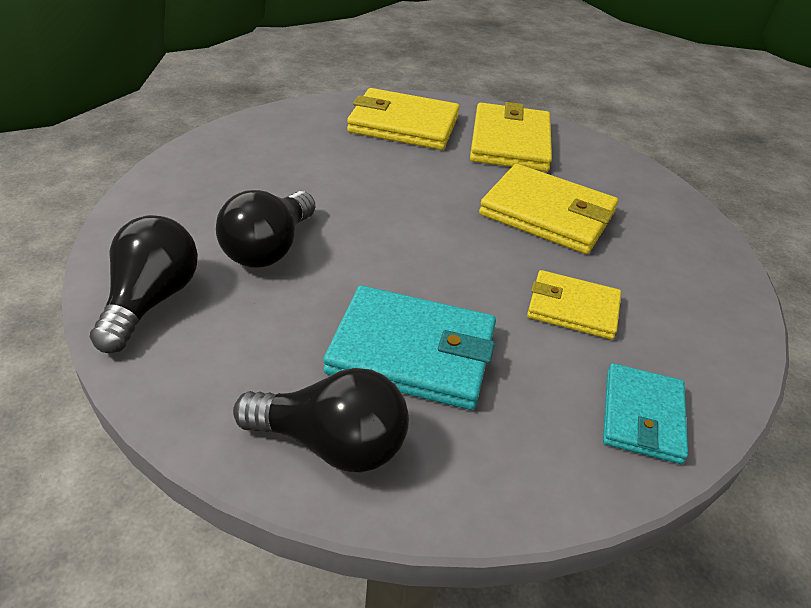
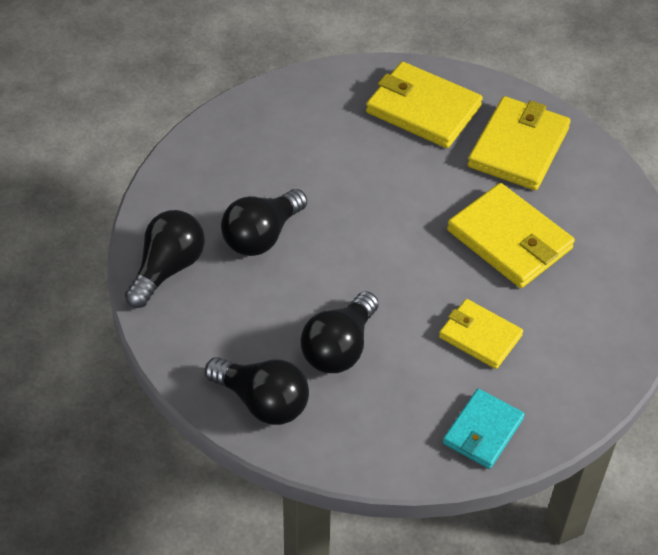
camera: 20 degrees right, 10 degrees up
(412, 352) = (339, 348): turquoise wallet -> black light bulb

